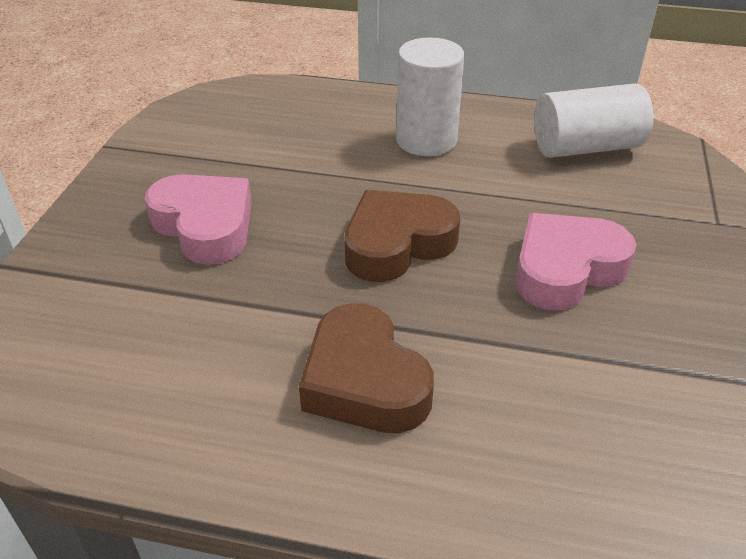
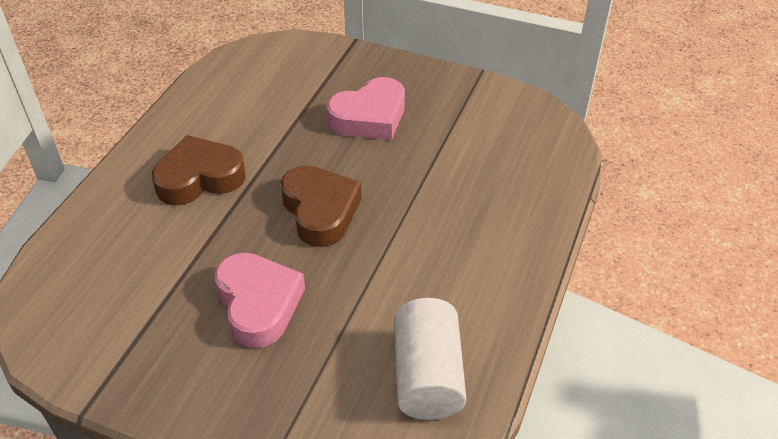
camera: 100 degrees right, 5 degrees up
(426, 140) = (460, 252): white cylinder -> none

